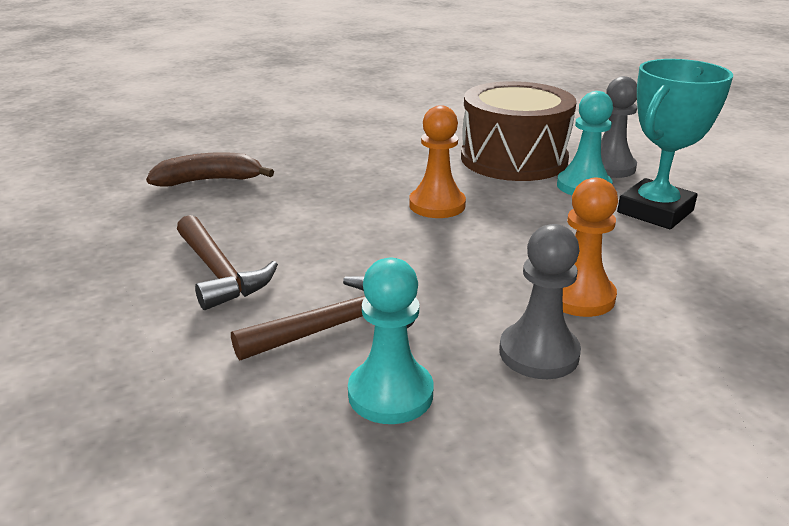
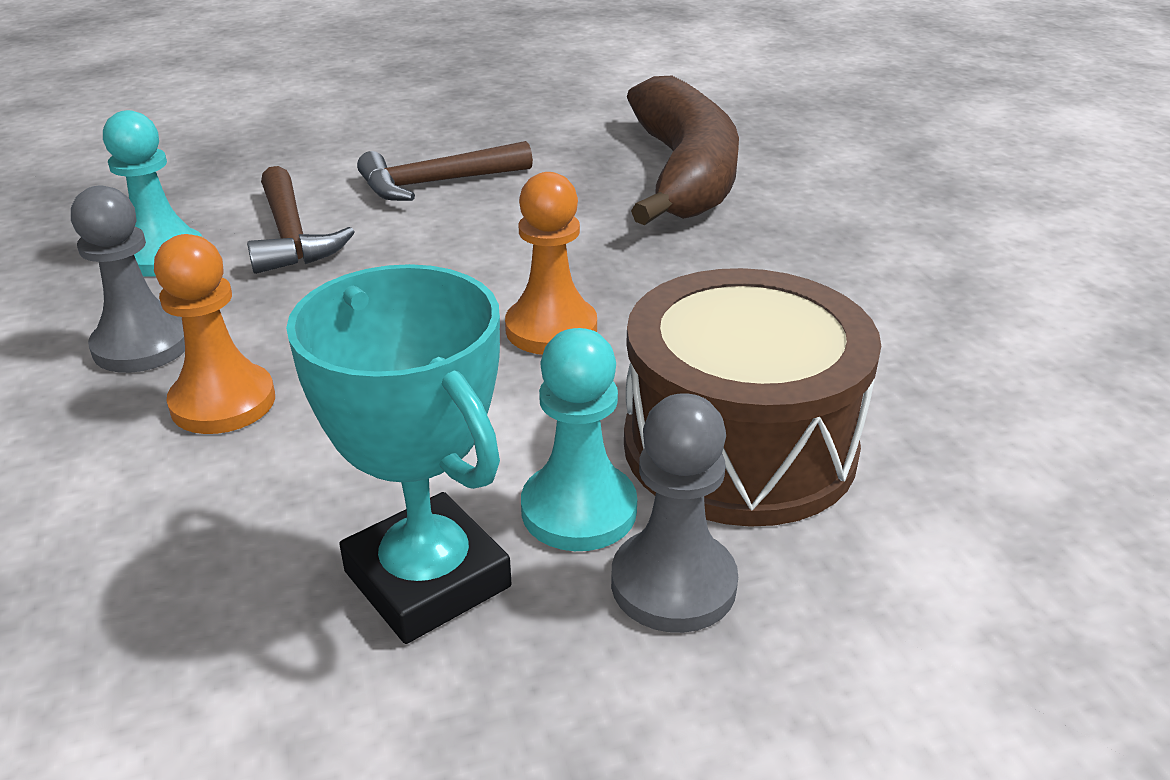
camera: 100 degrees right, 5 degrees up
(209, 180) = (684, 174): brown banana -> brown banana, size x1.83

